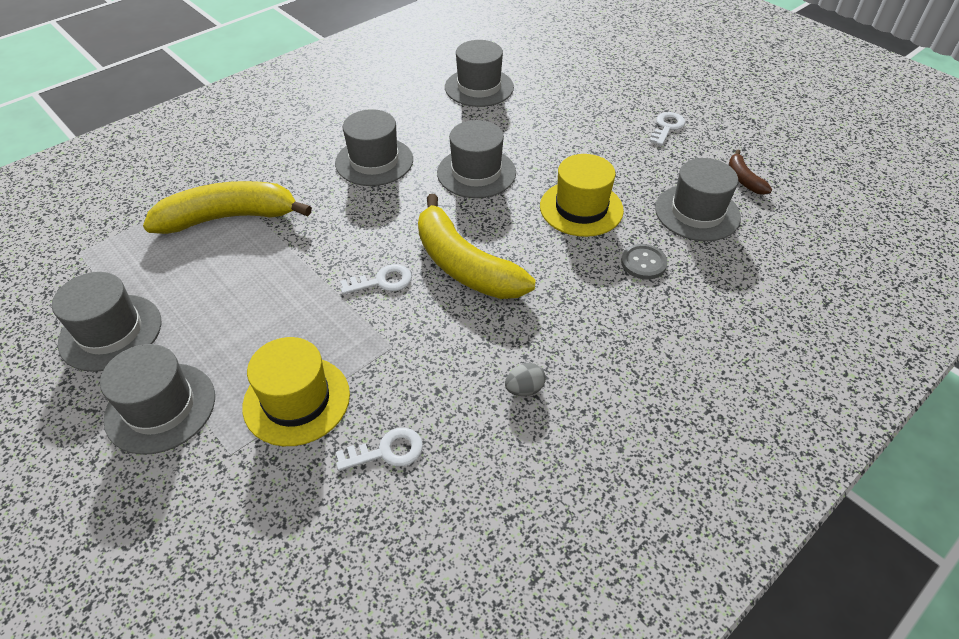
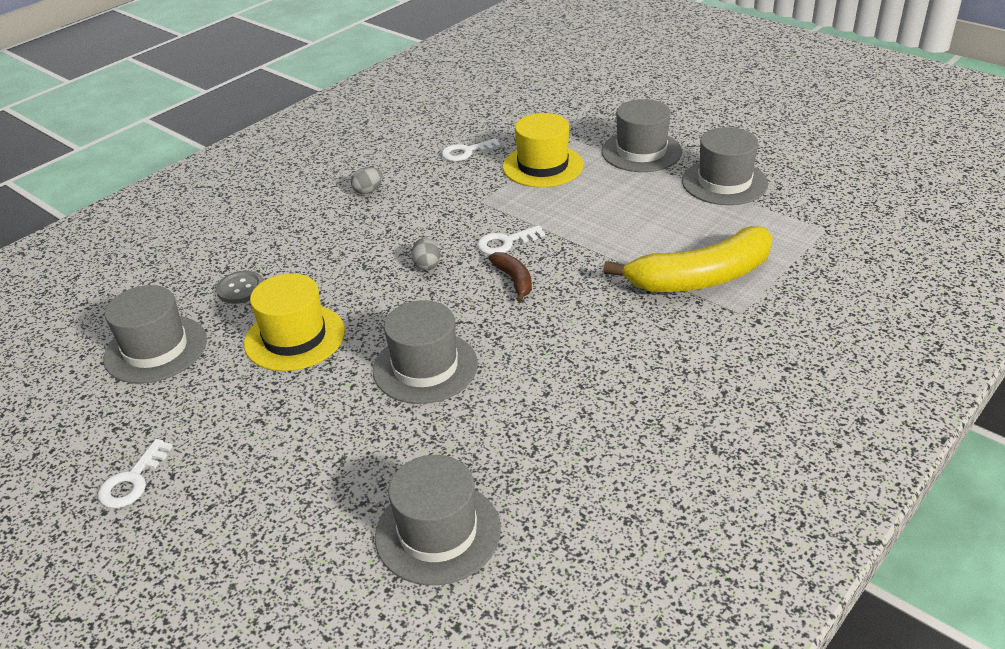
camera: 175 degrees right, 10 degrees down
(374, 161) = (566, 366): grey hat -> none
(464, 265) = (426, 265): yellow banana -> grey egg
(744, 179) = (69, 402): brown banana -> brown banana (514, 280)

